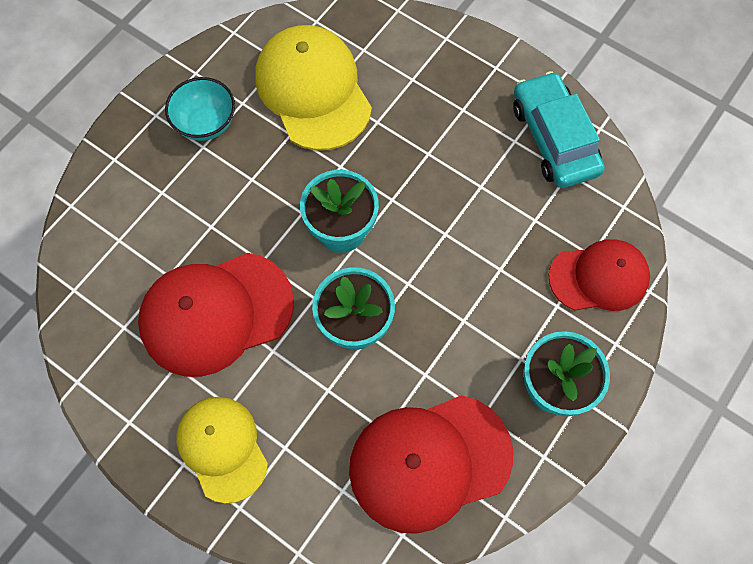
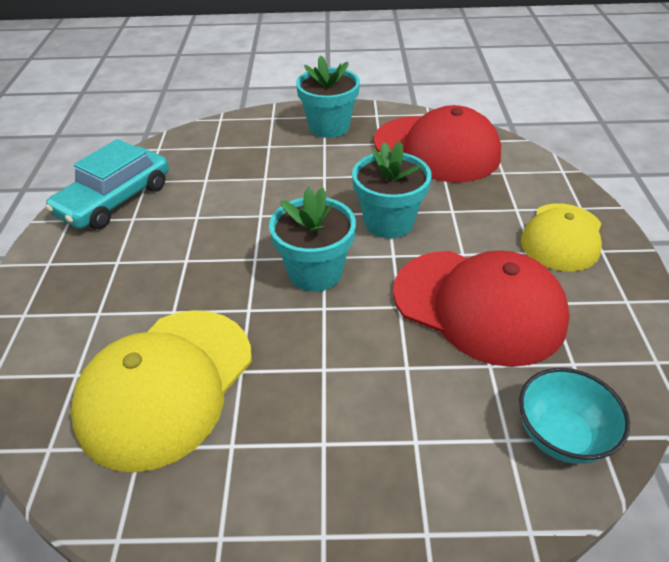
camera: 125 degrees left, 25 degrees down
(206, 123) = (290, 463): turquoise bowl -> turquoise bowl (561, 436)
(599, 277) = (229, 138): red cap -> none

